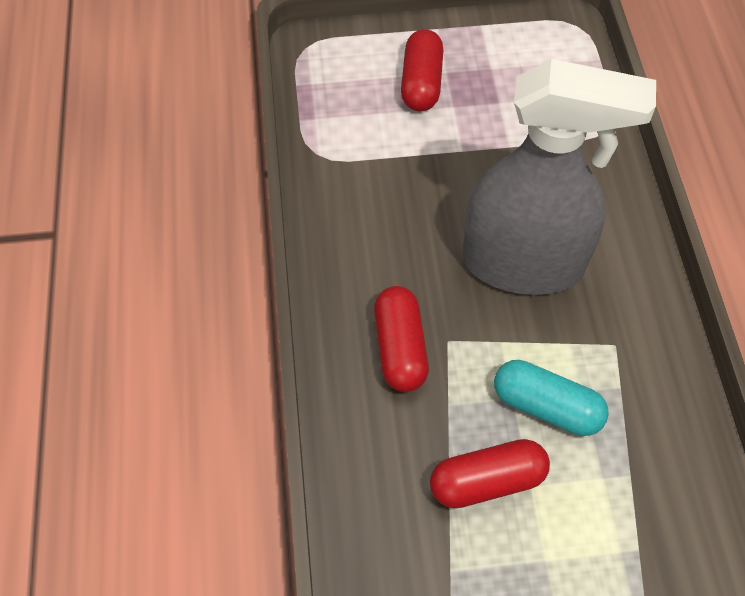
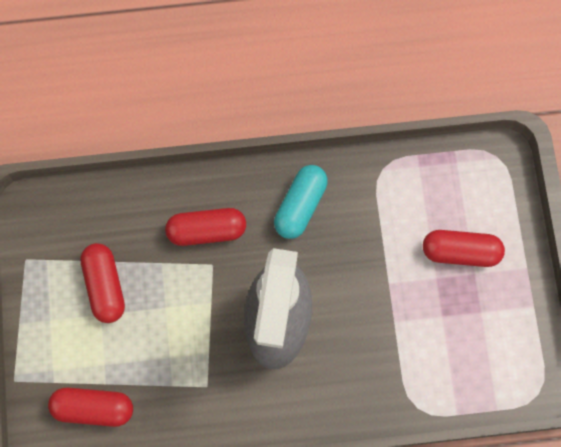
camera: 90 degrees right, 15 degrees up
(546, 407) = (158, 330): turquoise capsule -> turquoise capsule (300, 206)
(668, 490) = (93, 408): none -> red capsule

